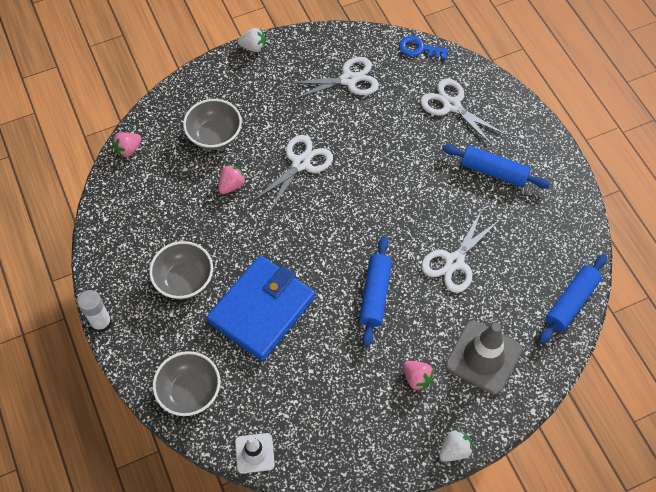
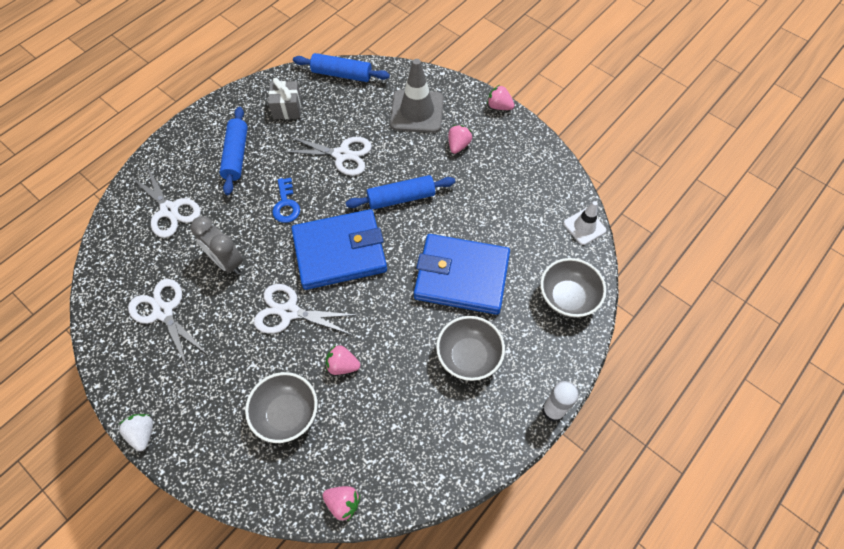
camera: 115 degrees left, 0 degrees up
(340, 220) = (340, 252): none -> blue wallet
(374, 133) = (227, 262): none -> grey clock
(419, 49) = (101, 262): blue key -> blue key (286, 204)
(451, 105) = (169, 210): white scissors -> white scissors turned 60 degrees counterclockwise
(454, 450) = (499, 106): white strawberry -> pink strawberry
(540, 233) = (287, 108): none -> grey gift

